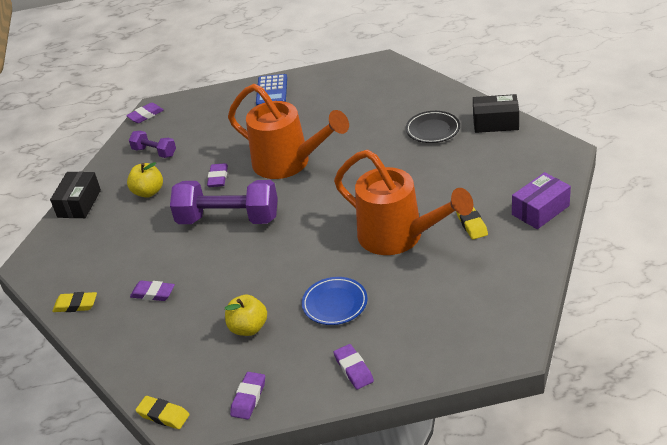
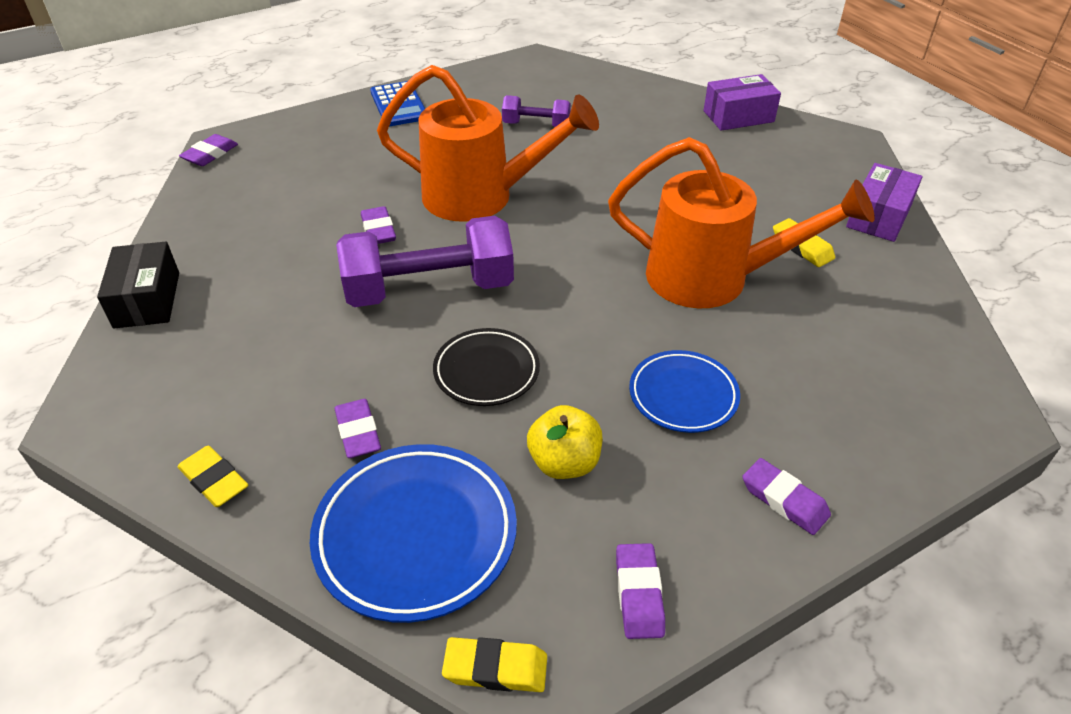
camera: 25 degrees left, 5 degrees up
(76, 305) = (214, 480): yellow eraser -> yellow eraser turned 60 degrees clockwise
(148, 192) = (269, 265): yellow apple -> none
(153, 293) = (358, 432): purple eraser -> purple eraser turned 75 degrees clockwise
(154, 152) = (251, 205): purple dumbbell -> purple dumbbell (536, 125)
(157, 349) = (416, 535): none -> blue plate
(433, 130) = (662, 133): black plate -> black plate (486, 371)
(495, 123) = (738, 116): black box -> purple box

